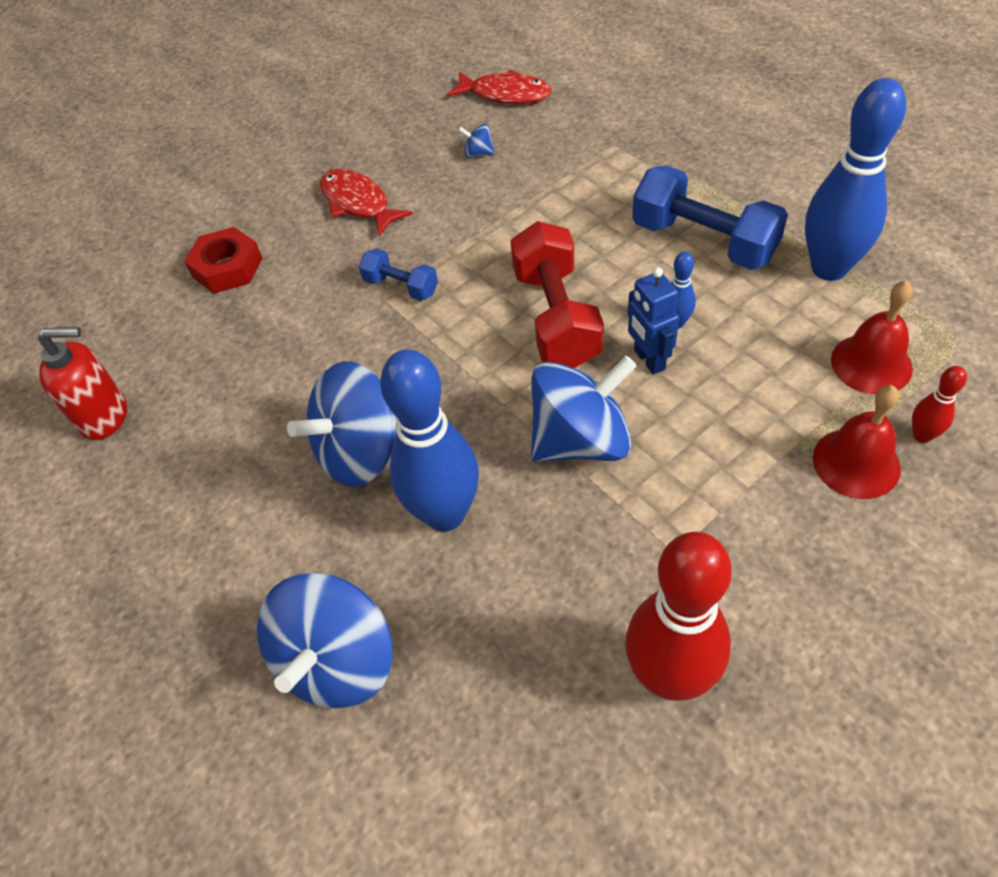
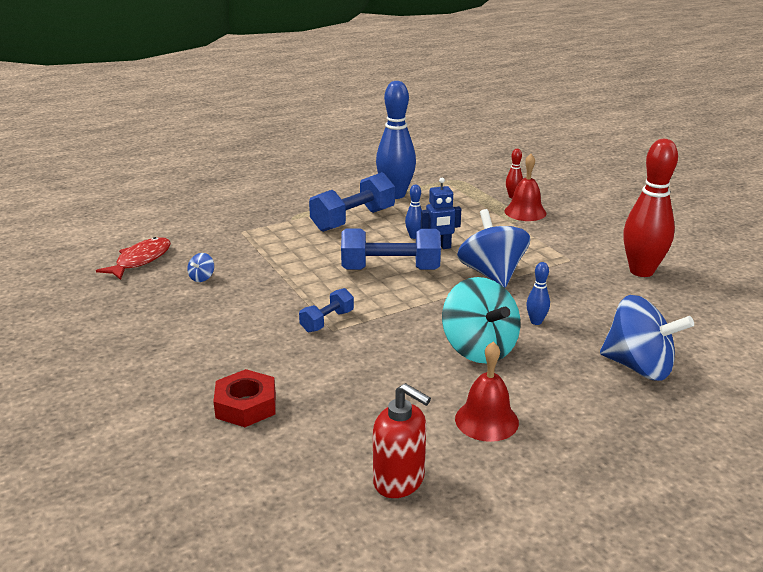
camera: 85 degrees left, 25 degrees down
(105, 416) = (399, 481): red soap dispenser -> red soap dispenser turned 120 degrees clockwise
(358, 203) = (214, 333): red fish -> none
(361, 452) = (479, 348): blue spinning top -> turquoise spinning top
(445, 514) = (536, 322): blue bowling pin -> blue bowling pin, size x0.44
(556, 317) = (390, 269): red dumbbell -> blue dumbbell
(871, 364) = (465, 198): red bell -> red bell (486, 420)

